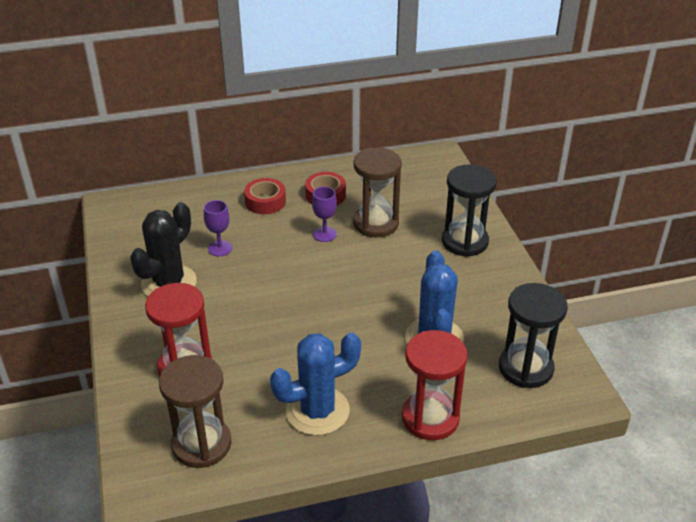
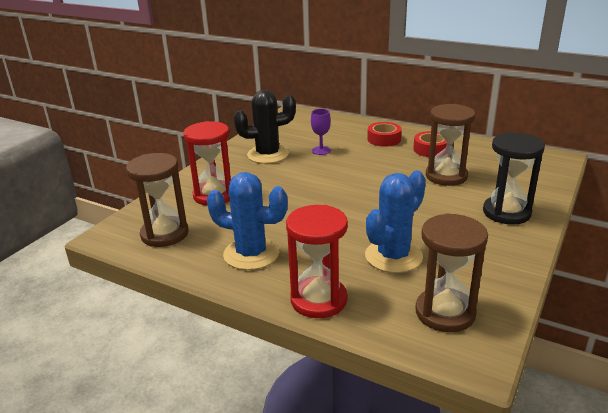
camera: 45 degrees right, 10 degrees down
(324, 234) = (399, 168): purple goblet -> none
(525, 368) = (445, 312): black hourglass -> brown hourglass

